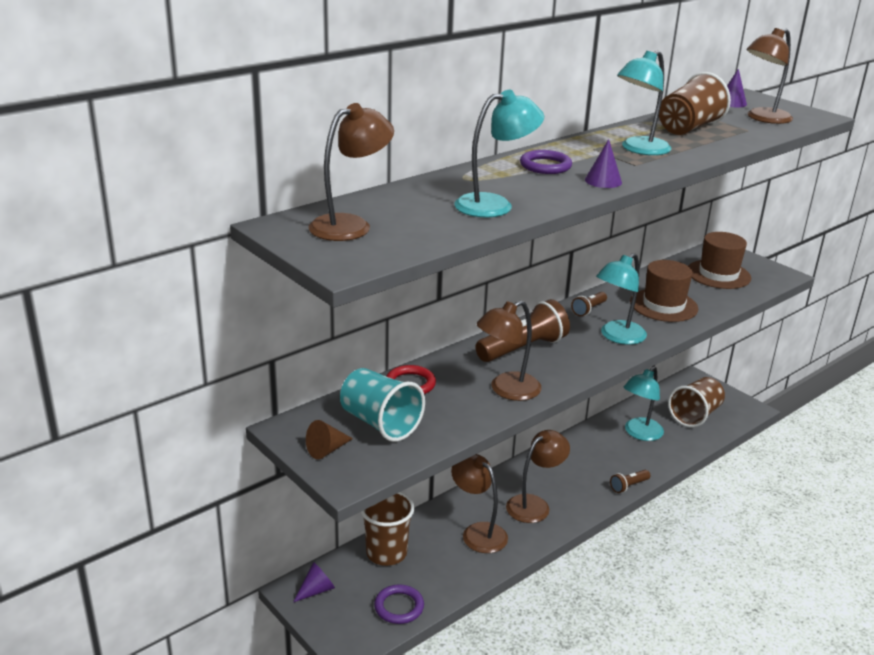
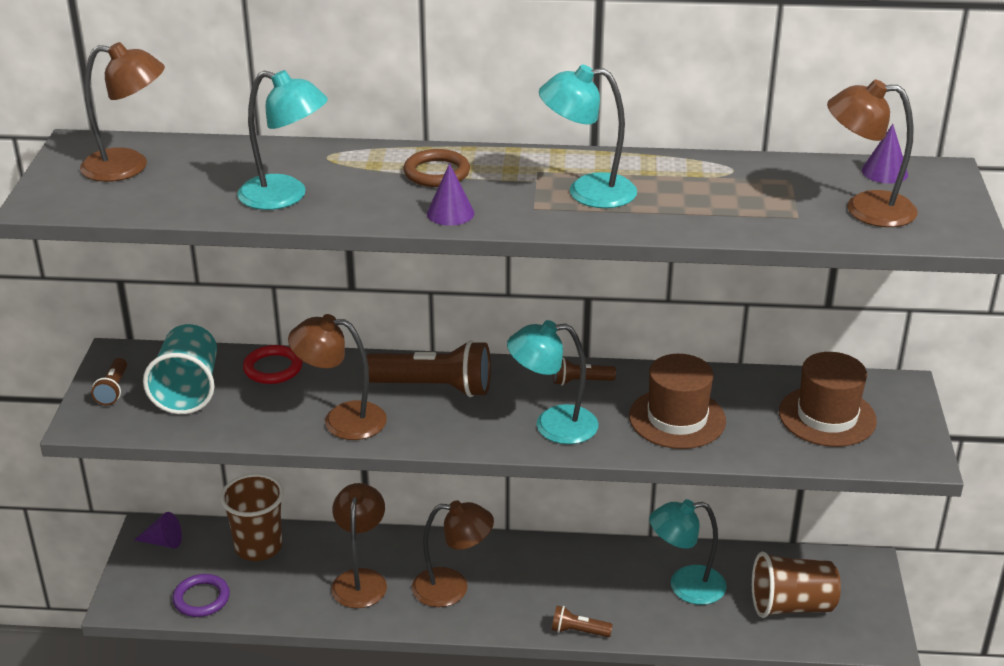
camera: 45 degrees right, 5 degrees up
(327, 450) = (113, 390): brown cone -> brown flashlight
(545, 166) = (436, 173): purple ring -> brown ring
(688, 128) = (723, 186): brown cup -> none

